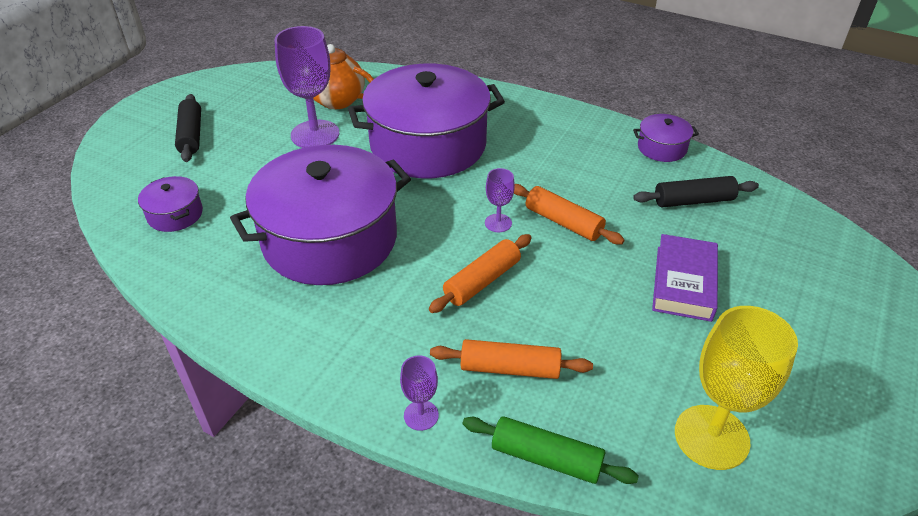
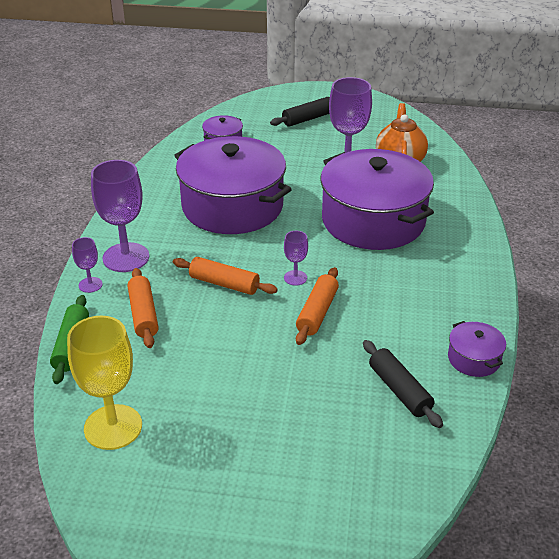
camera: 70 degrees right, 5 degrees down
(379, 364) = (126, 257): none -> purple goblet
(683, 283) = (277, 395): purple book -> none

